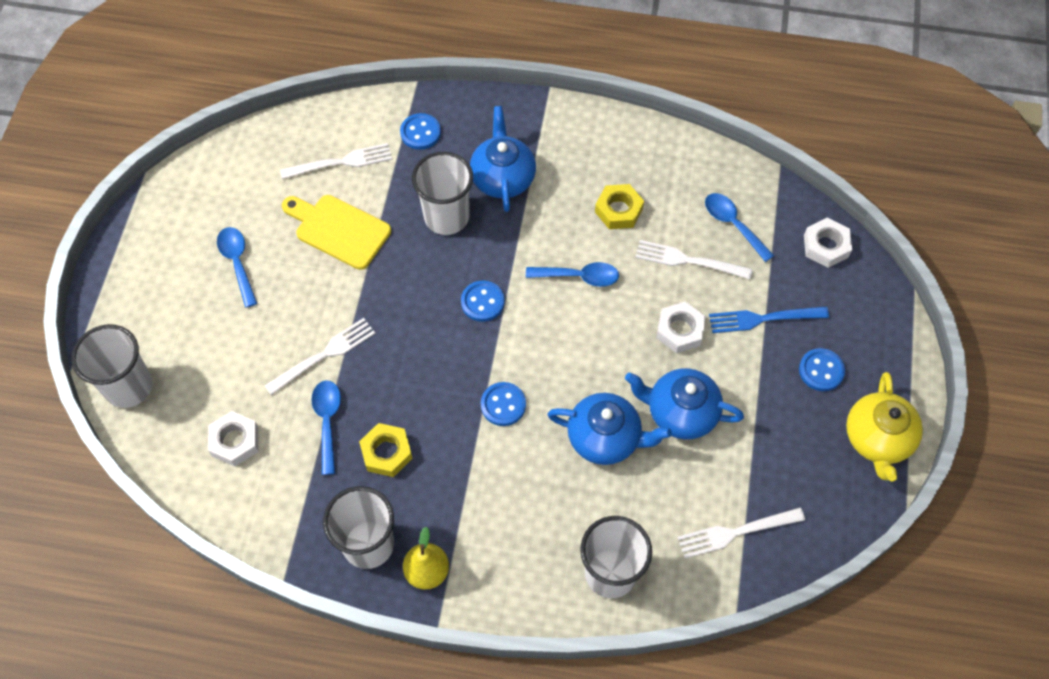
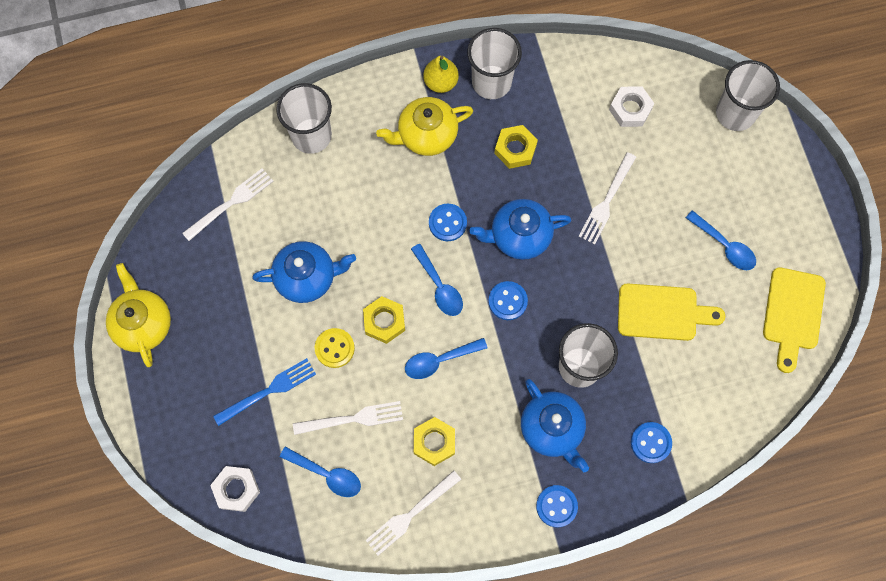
camera: 155 degrees right, 10 degrees up
(219, 179) = (793, 313): none -> yellow cutting board
(327, 421) = (572, 152): blue spoon -> blue spoon (439, 286)
(341, 162) = (702, 379): white fork -> white fork (411, 514)
(477, 513) = (426, 135): none -> yellow teapot
(605, 438) = (357, 231): blue teapot -> blue teapot (519, 236)
(617, 335) = (384, 321): none -> yellow nut
(680, 330) = (334, 348): white nut -> yellow button
(821, 370) = (205, 364): blue button -> blue button (556, 506)

